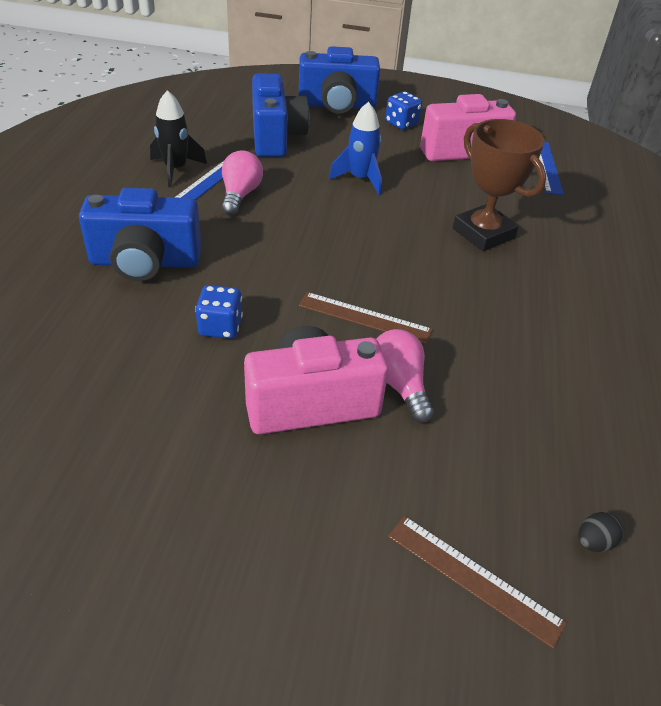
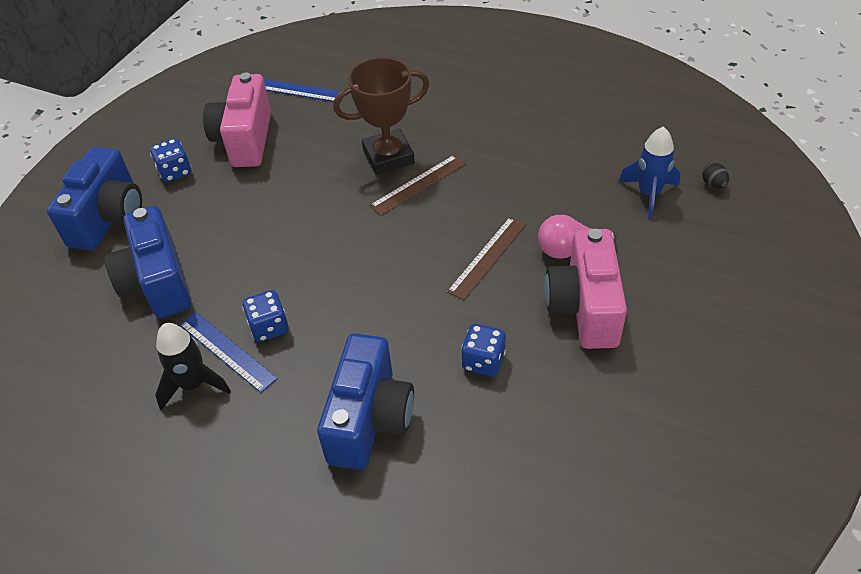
camera: 70 degrees left, 5 degrees up
(240, 195) = (269, 327): pink light bulb -> blue dice
(275, 137) = (158, 282): blue camera -> blue camera turned 120 degrees counterclockwise
(360, 179) = (272, 224): blue rocket -> blue rocket (649, 194)
(473, 578) = (741, 247): brown ruler -> brown ruler (418, 184)

